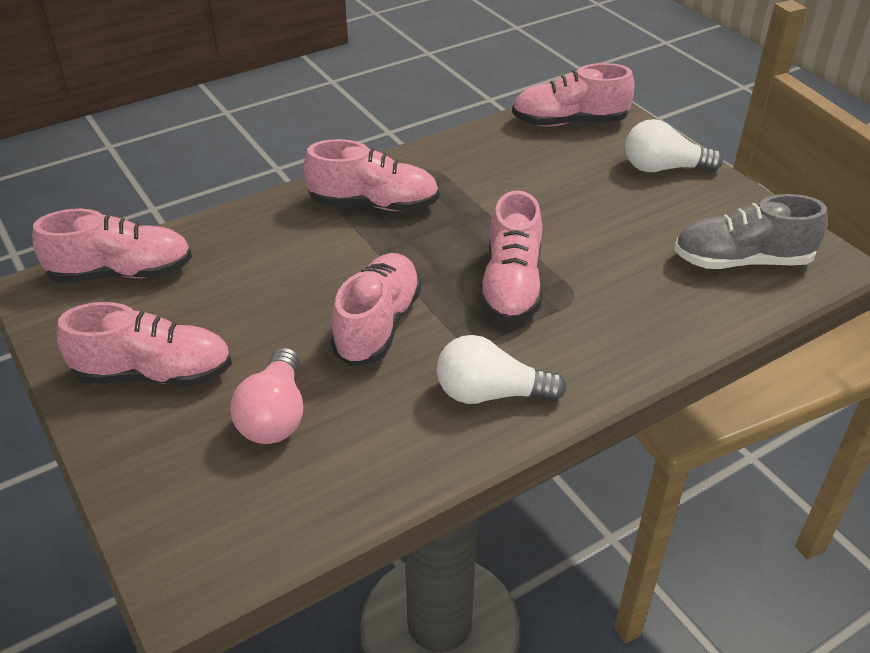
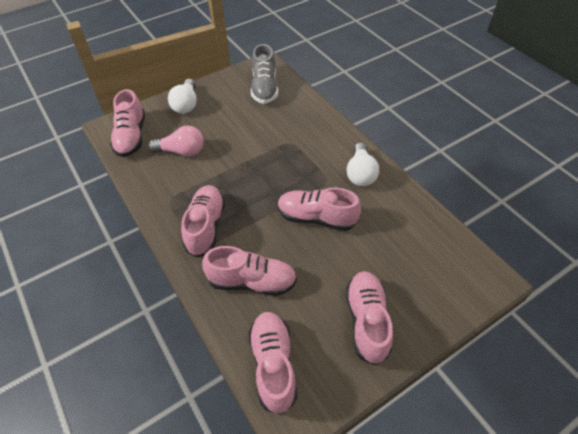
camera: 90 degrees left, 10 degrees up
(275, 415) = (388, 256): pink light bulb -> pink light bulb (181, 151)
(511, 286) = (283, 165): pink shoe -> pink shoe (252, 281)

